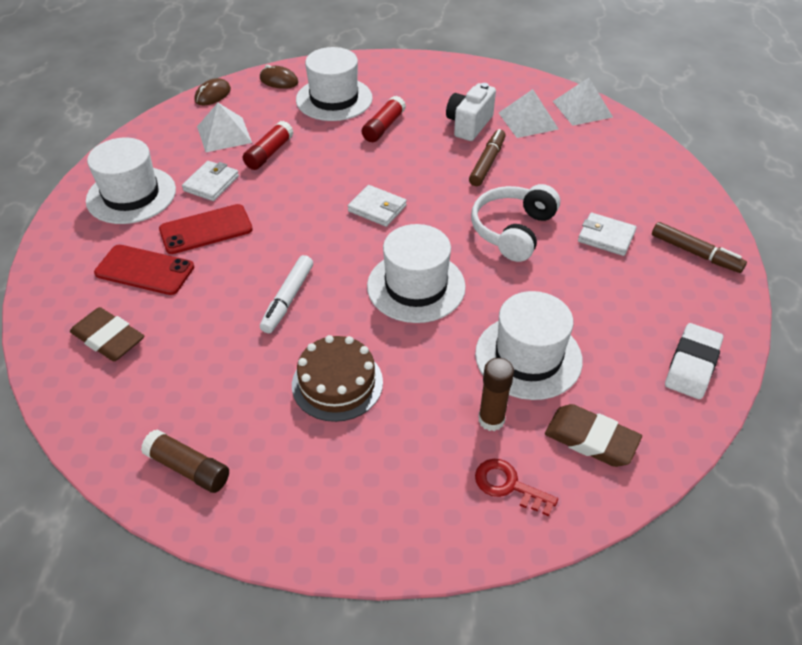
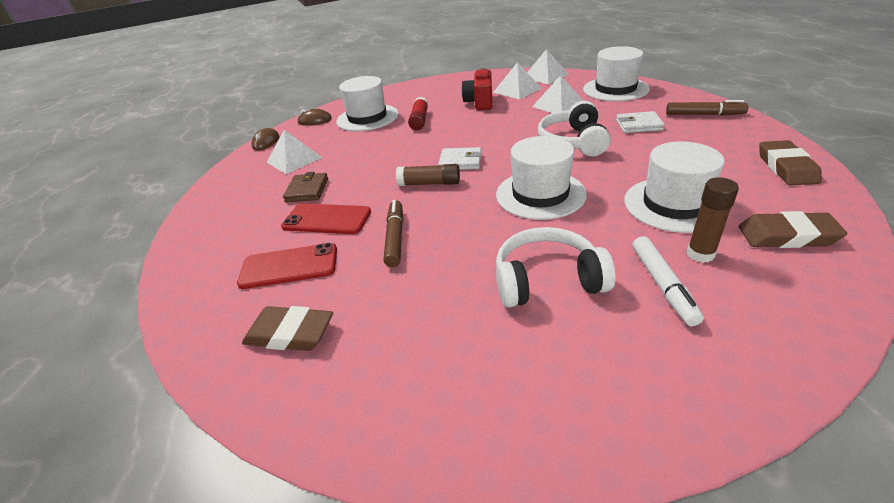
camera: 20 degrees left, 10 degrees down
(131, 195) = (236, 220): white hat -> white hat (615, 89)
(188, 468) = (472, 416): brown glue stick -> brown glue stick (429, 183)
(206, 229) = (327, 219): red phone -> red phone turned 60 degrees clockwise
(211, 183) = (307, 190): white wallet -> brown wallet
(269, 153) = (342, 159): red glue stick -> none
(288, 299) = (443, 239): white marker -> white marker (662, 285)
(337, 383) = (547, 280): brown cake -> white headphones
(469, 125) = (480, 102): white camera -> red camera
(487, 163) = (514, 116): brown marker -> brown marker (395, 238)
(509, 485) = (774, 294): red key -> none
(551, 166) = (558, 105): none -> white pyramid
(692, 365) = (786, 167): white eraser -> brown eraser

